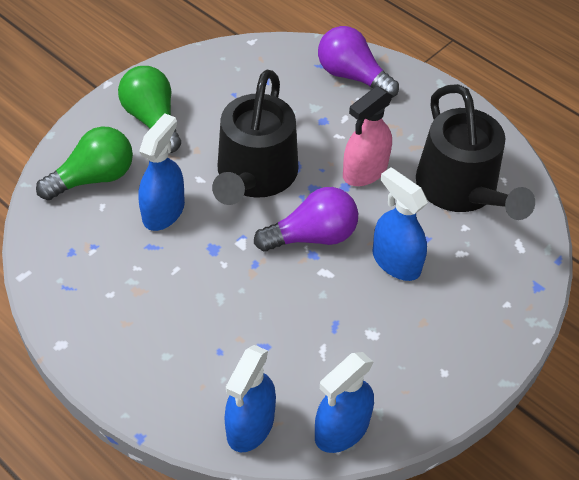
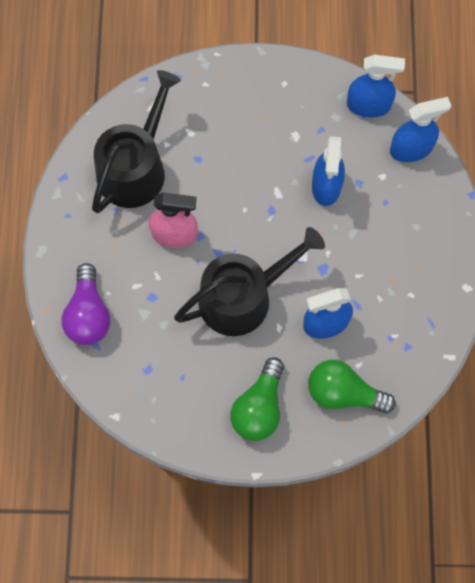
camera: 130 degrees left, 20 degrees up
(312, 236) = (258, 221): purple light bulb -> none
(396, 262) = (232, 161): blue spray bottle -> blue spray bottle (326, 186)

